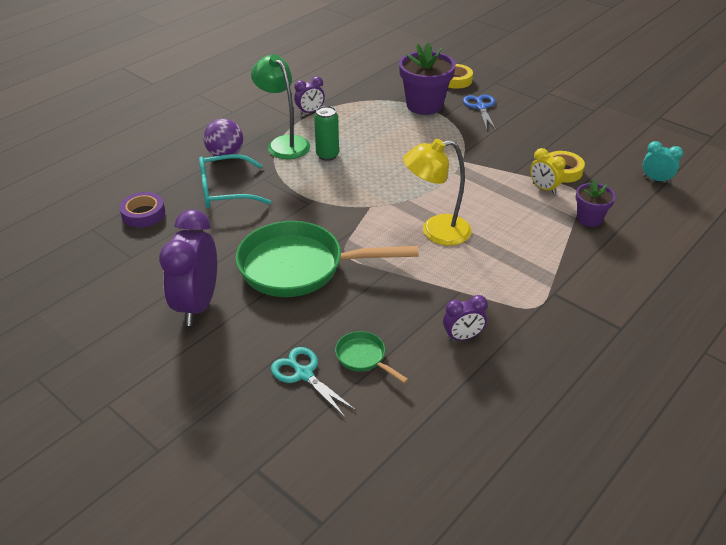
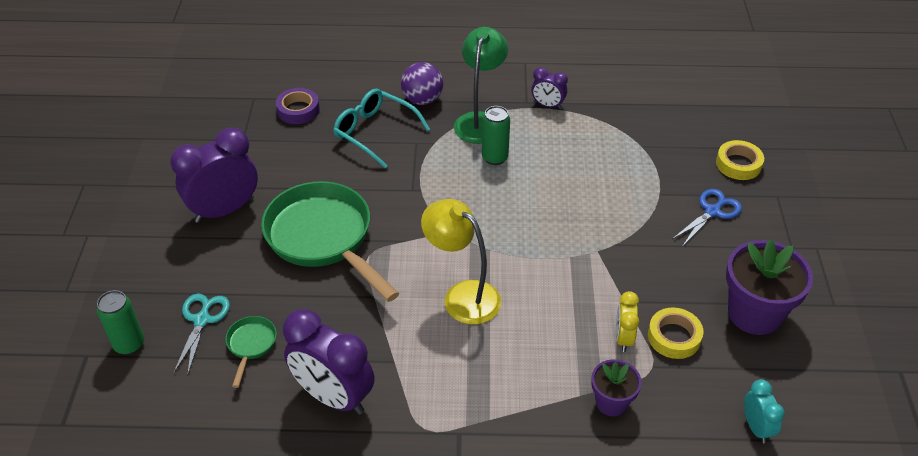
camera: 50 degrees right, 5 degrees up
(278, 433) = (129, 344): none -> green can
(424, 105) = (660, 170): purple flower pot -> purple flower pot (754, 313)
(462, 337) = (333, 397): purple clock -> purple clock, size x1.97

